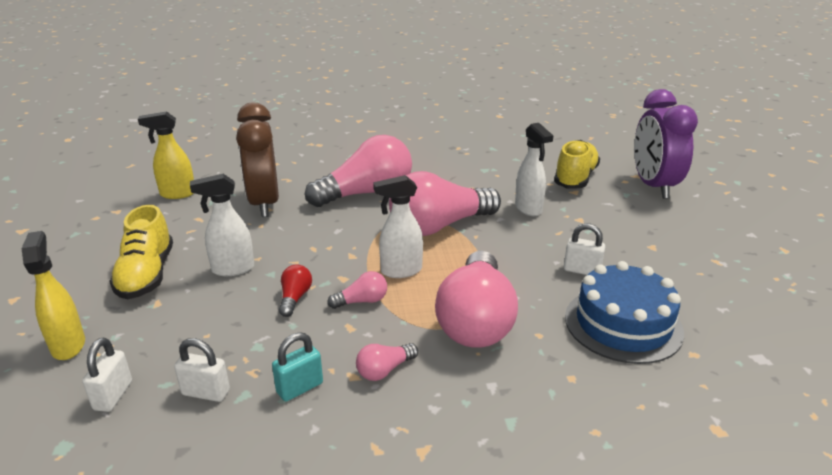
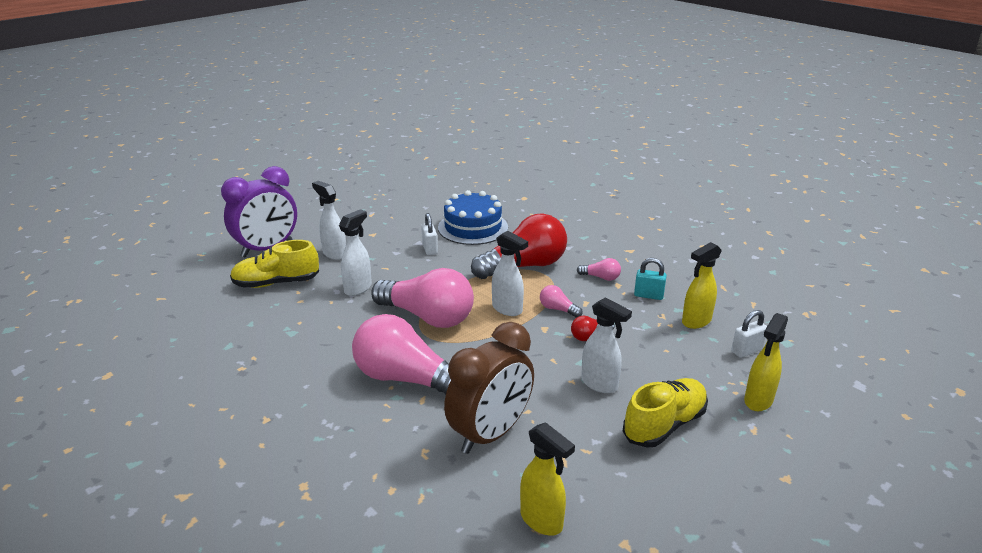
camera: 125 degrees left, 0 degrees up
(206, 392) = (696, 321): white padlock -> yellow spray bottle
(476, 320) = (524, 266): pink light bulb -> red light bulb
(616, 214) = (334, 253): none -> white spray bottle

